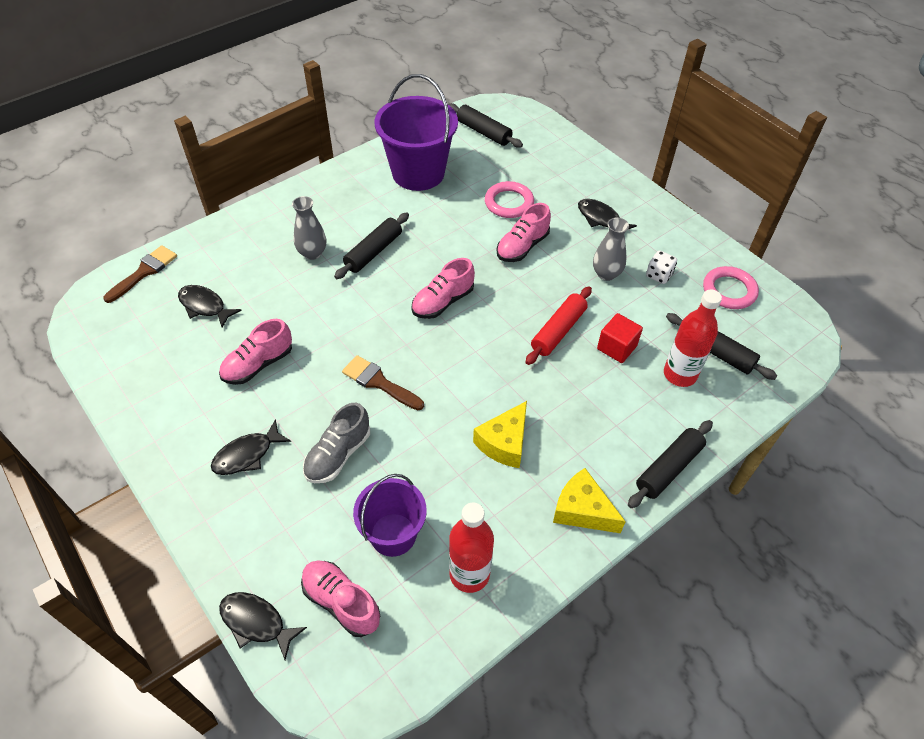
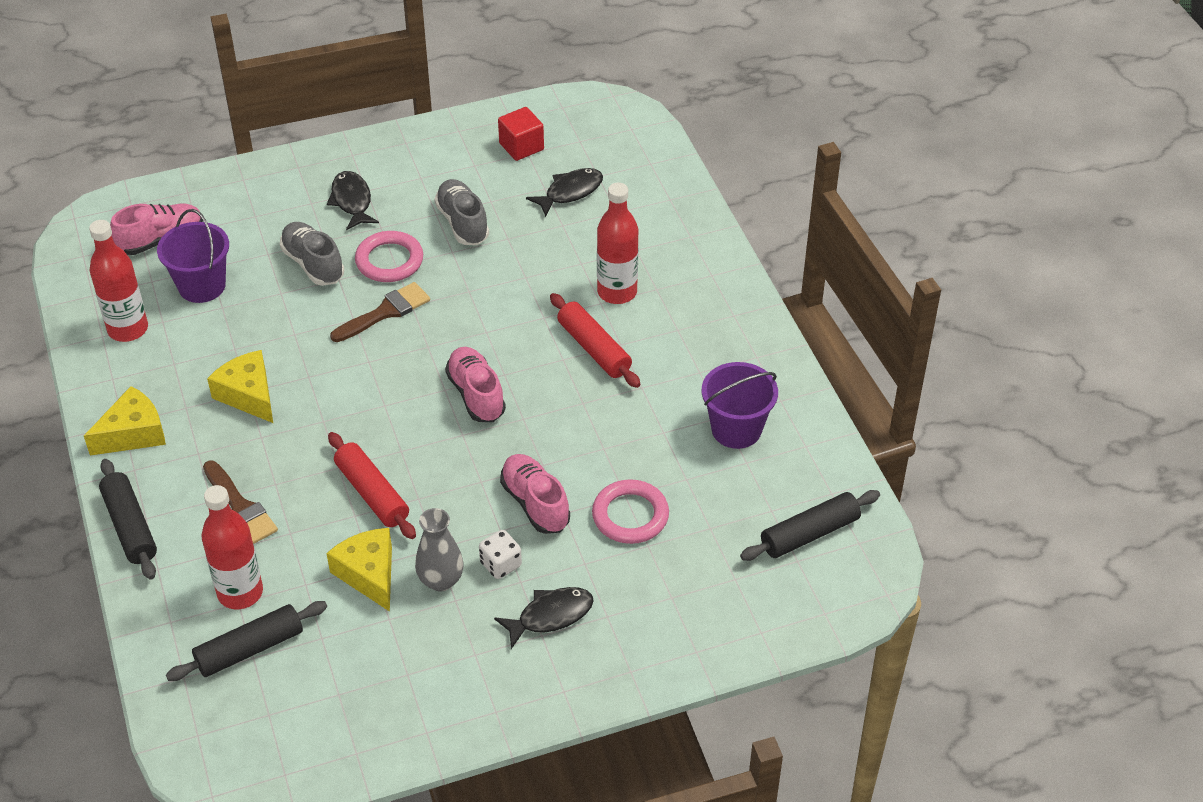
camera: 110 degrees right, 5 degrees down
(144, 272) = (648, 151): brown brush -> brown brush (240, 507)
(256, 622) = (179, 186): black fish -> none
(258, 364) = (462, 223): pink shoe -> grey shoe
(312, 253) = (617, 292): grey vase -> red bottle
(373, 252) = (594, 349): black rolling pin -> red rolling pin
(418, 173) = (736, 429): purple bucket -> purple bucket, size x0.62
(616, 347) = (315, 543): red cube -> red cube (521, 146)
(623, 310) = (369, 574): none -> yellow cheese
(658, 275) = (409, 642): white dice -> white dice (500, 564)
(729, 291) = (339, 716): pink ring -> pink ring (389, 261)

